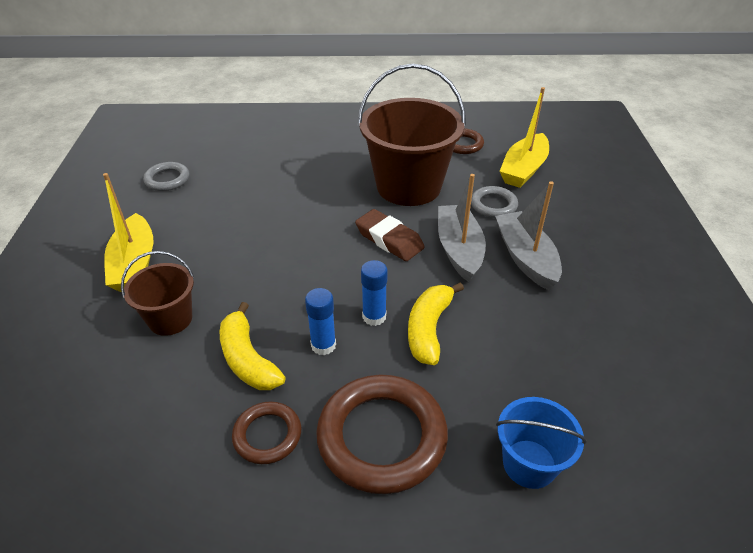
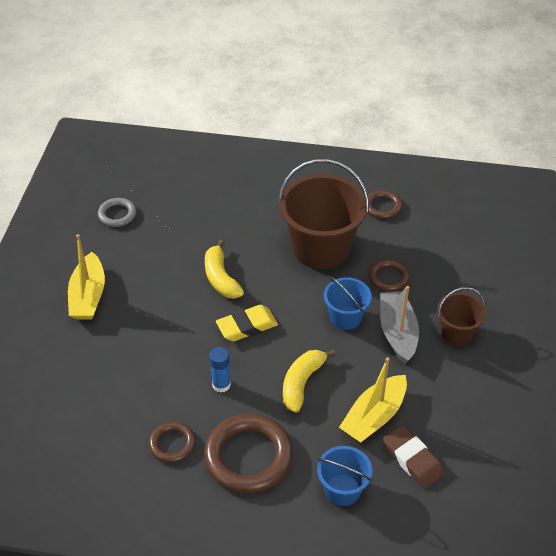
camera: 10 degrees right, 5 degrees up
(170, 319) = (113, 347): brown bucket -> brown bucket (456, 332)
(247, 359) = (165, 387): yellow banana -> yellow banana (220, 278)
(342, 273) = (247, 326): none -> yellow eraser
(374, 317) = (263, 367): blue glue stick -> none
(389, 239) = (291, 300): brown eraser -> brown eraser (412, 459)
(459, 249) = (345, 317): grey boat -> blue bucket
(493, 205) = (388, 277): grey ring -> brown ring
(523, 169) = (428, 242): yellow boat -> yellow boat (374, 416)

